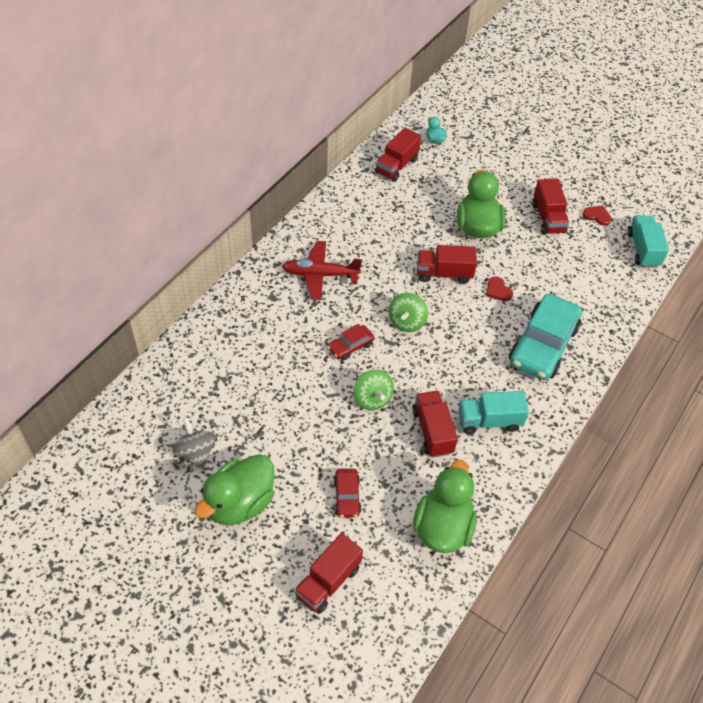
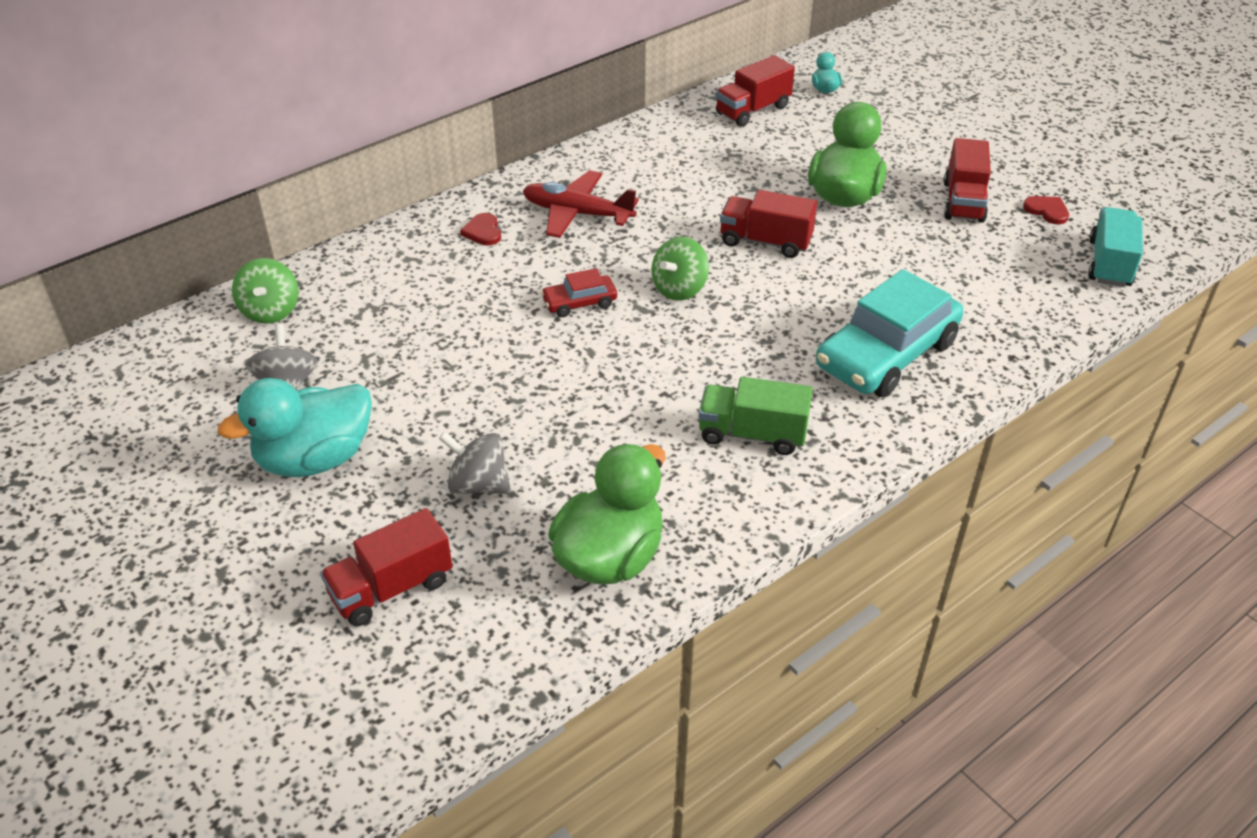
camera: 20 degrees right, 10 degrees down
(240, 503) = (315, 459): green duck -> turquoise duck
(347, 496) = (478, 484): red car -> grey spinning top
(372, 399) = (580, 371): green spinning top -> green spinning top (270, 311)
(432, 431) = (654, 429): red truck -> none
(489, 421) = (752, 434): turquoise truck -> green truck
(498, 290) = (842, 275): red heart -> red heart (483, 231)

